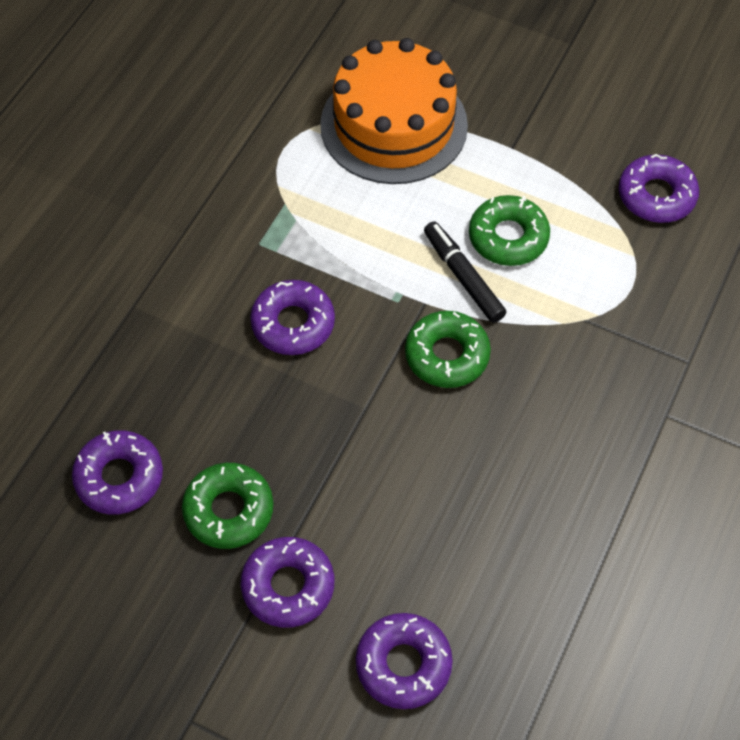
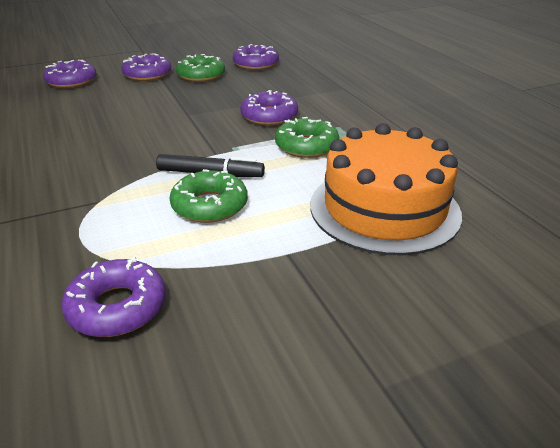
camera: 130 degrees right, 25 degrees down
(447, 355) = (172, 145): green donut -> green donut (306, 146)

